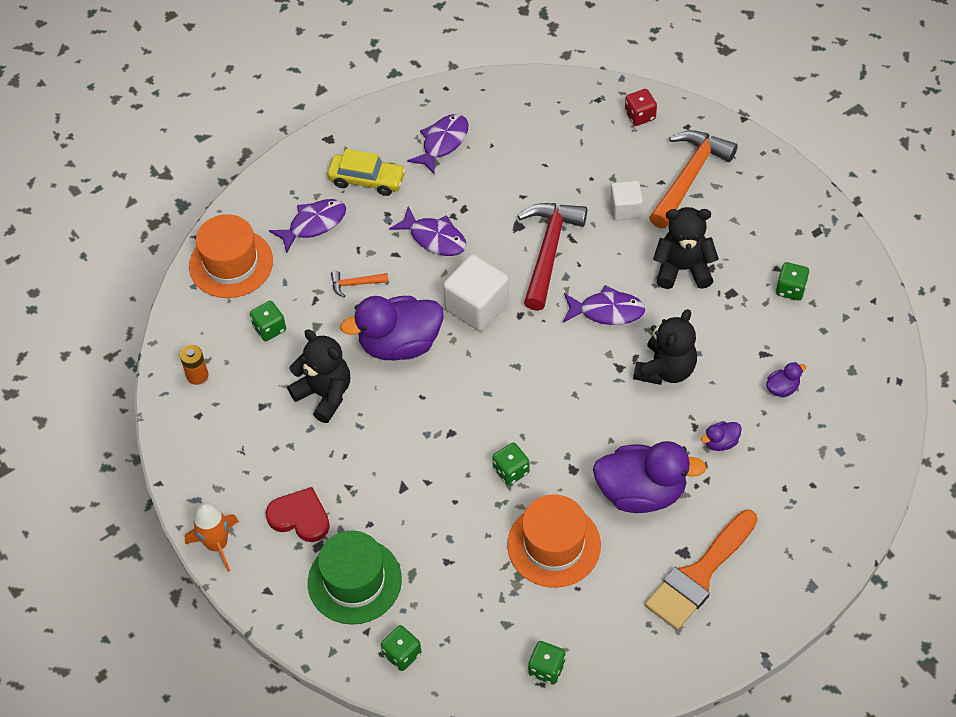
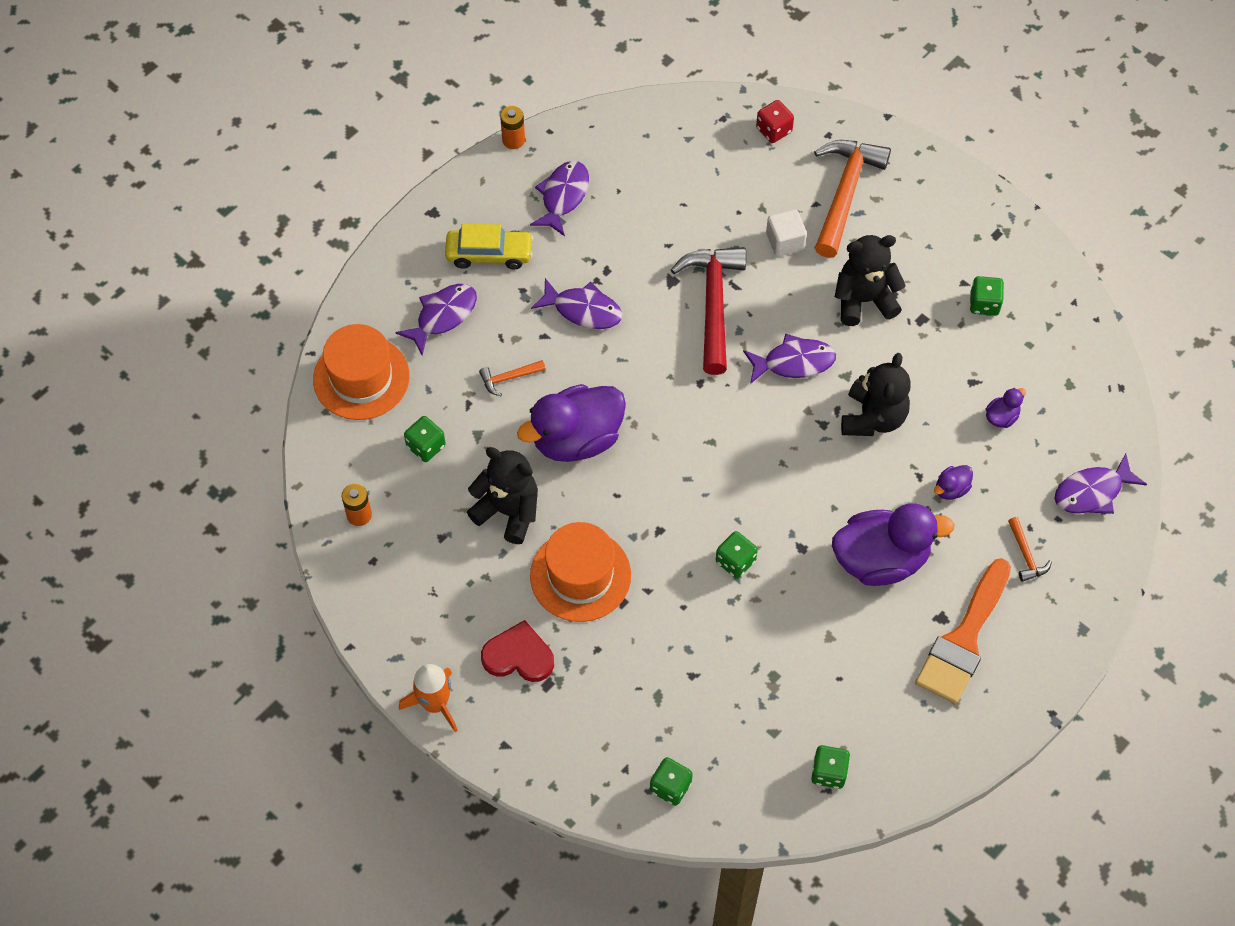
camera: 15 degrees left, 5 degrees up
(354, 581) = (598, 716): green hat -> none
(413, 91) = (513, 140): none -> orange battery
(477, 306) = (650, 381): white cube -> none
(554, 545) = (802, 635): orange hat -> orange hat (580, 575)
(775, 511) = (1026, 555): none -> orange hammer
(850, 467) = (1092, 492): none -> purple fish

